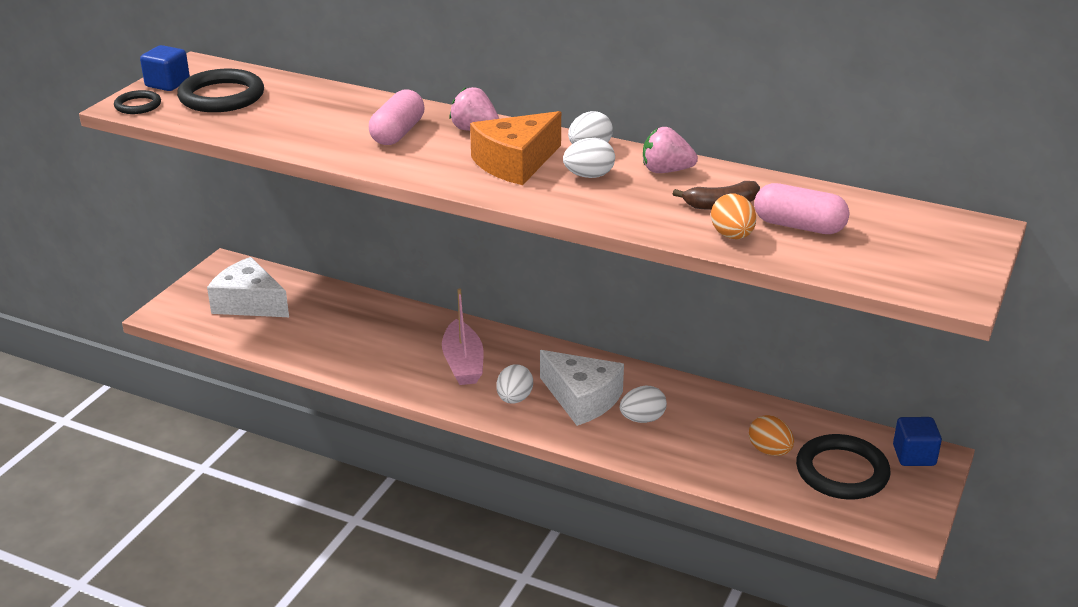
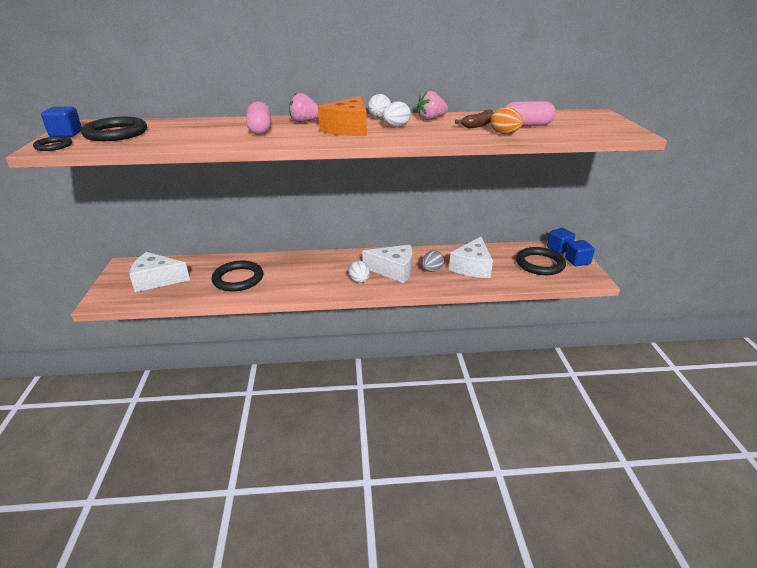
camera: 30 degrees left, 0 degrees up
(350, 337) = (238, 279): none -> black ring
(463, 363) = (315, 273): pink boat -> none
(642, 419) = (431, 270): white egg -> grey egg
(715, 436) = (472, 267): none -> white cheese
(769, 451) = (501, 265): orange egg -> none
(919, 491) = (577, 261): none -> blue cube

